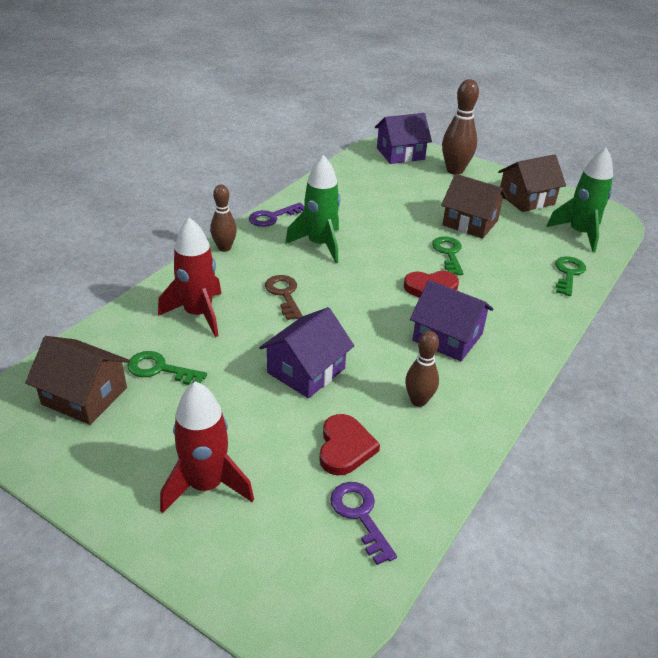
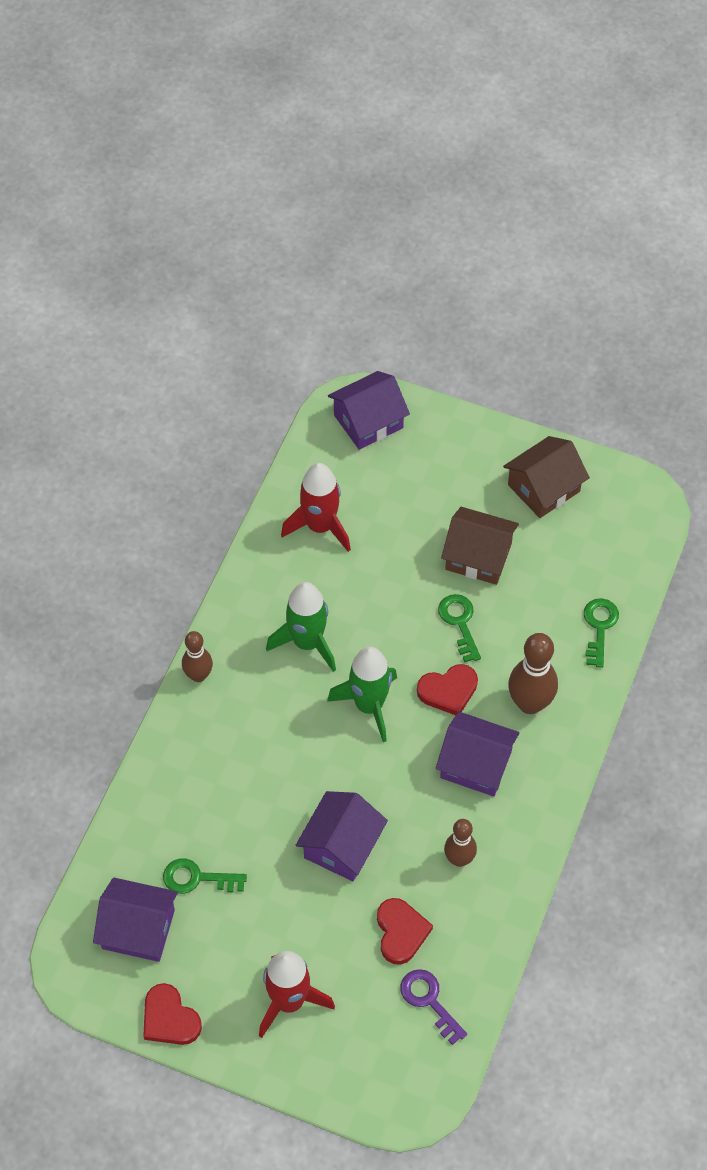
camera: 10 degrees left, 20 degrees up
(73, 475) = (169, 1018): none -> red heart
(84, 396) = (138, 929): brown house -> purple house
(198, 314) = (207, 792): red rocket -> red rocket (320, 527)
(272, 217) = (237, 603): purple key -> none
(284, 294) = (289, 739): brown key -> none
(455, 170) = (446, 444): brown bowling pin -> brown bowling pin (530, 703)
(579, 233) = (611, 546): green rocket -> green rocket (369, 706)

